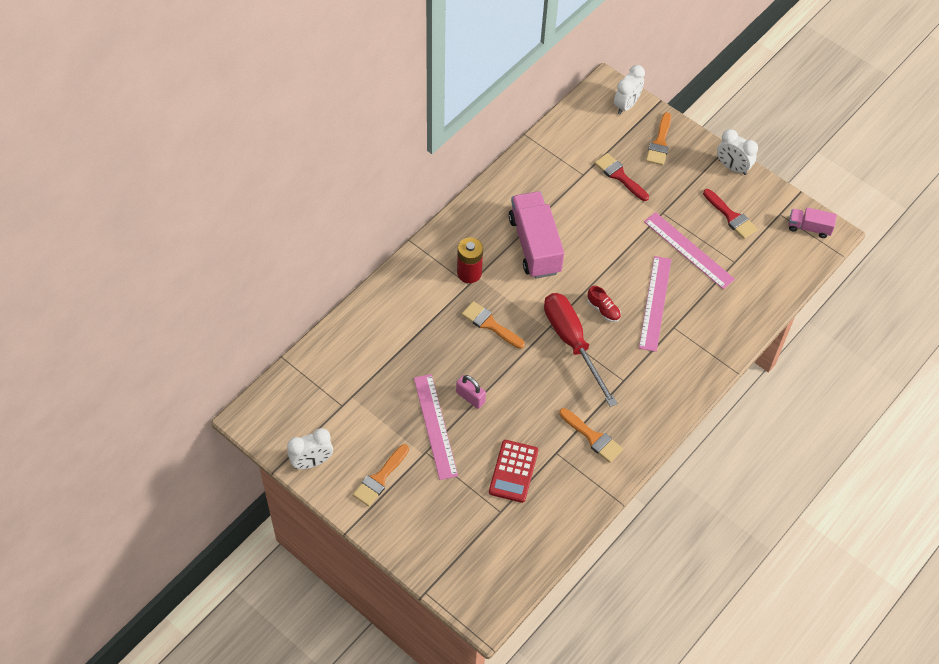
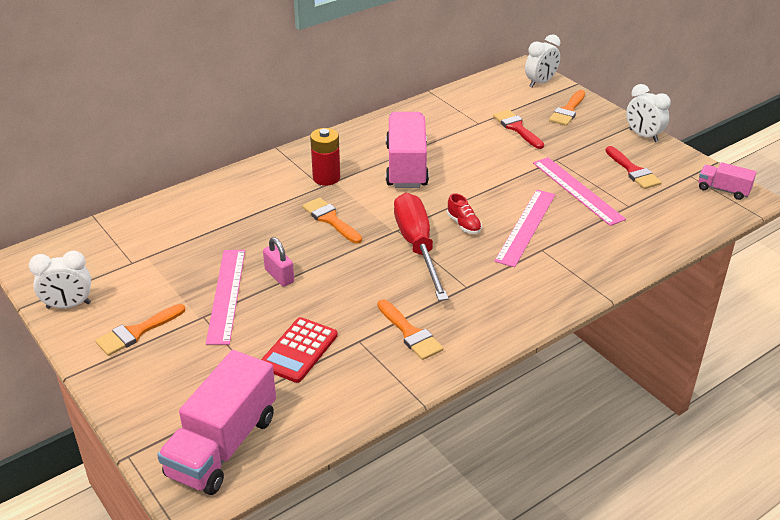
camera: 15 degrees right, 20 degrees down
(490, 569) = (223, 446): none -> pink truck

